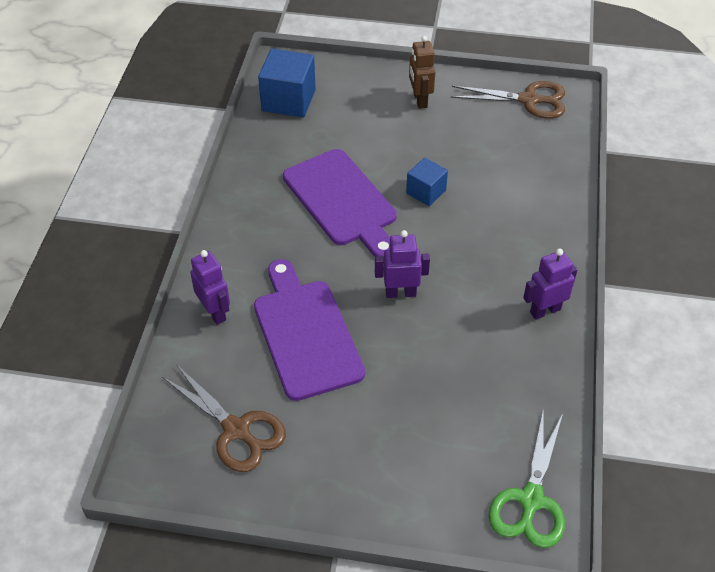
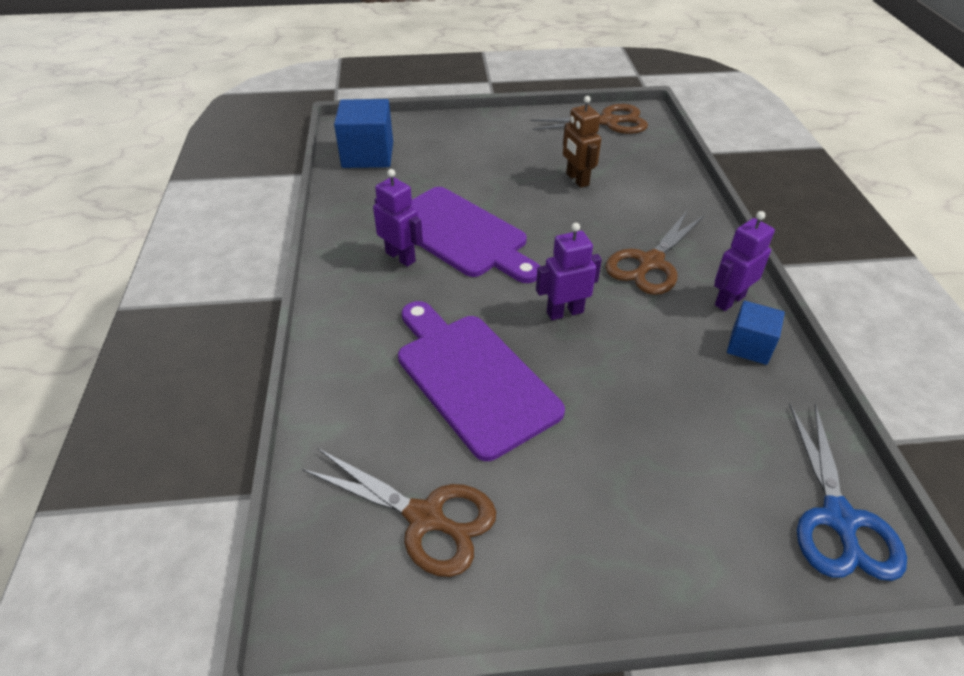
camera: 15 degrees left, 5 degrees down
(215, 312) = (351, 376): purple robot -> purple robot (401, 257)
(419, 100) = (503, 136): brown robot -> brown robot (577, 179)
(426, 192) = (546, 212): blue cube -> blue cube (749, 346)
(495, 261) = (650, 263): none -> brown scissors
(531, 500) = (838, 519): green scissors -> blue scissors

